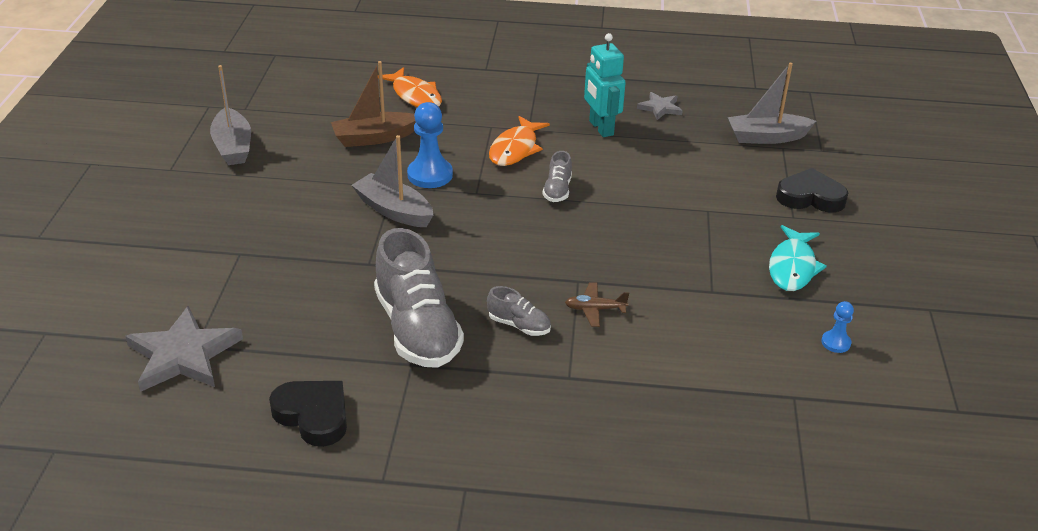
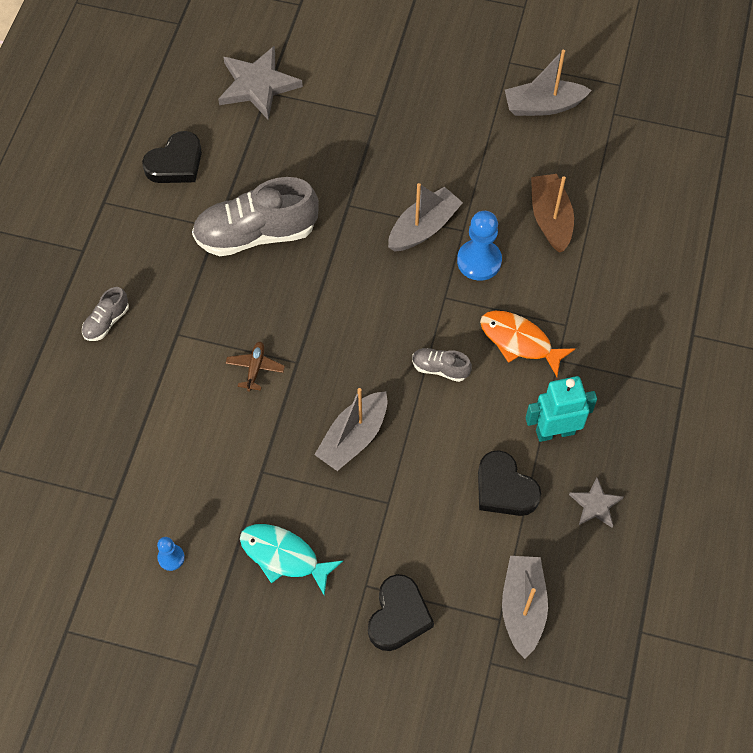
camera: 100 degrees right, 25 degrees up
(415, 96) = (633, 260): orange fish -> none
(519, 325) = (246, 307): grey shoe -> grey shoe (106, 322)
(650, 236) = (353, 437): none -> grey boat
(665, 150) = (504, 488): none -> black heart

